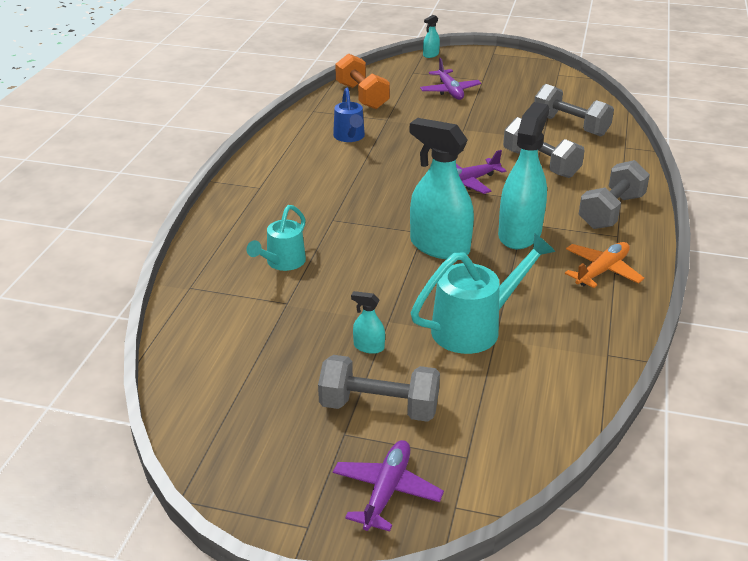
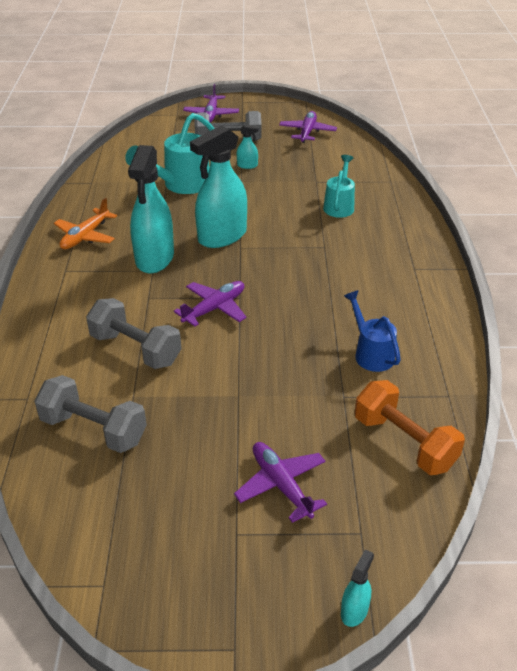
camera: 165 degrees right, 5 degrees up
(236, 404) = (307, 132): none -> purple plane
(439, 247) = (222, 236): turquoise spray bottle -> turquoise spray bottle turned 120 degrees clockwise
(611, 211) = (66, 296): grey dumbbell -> none

